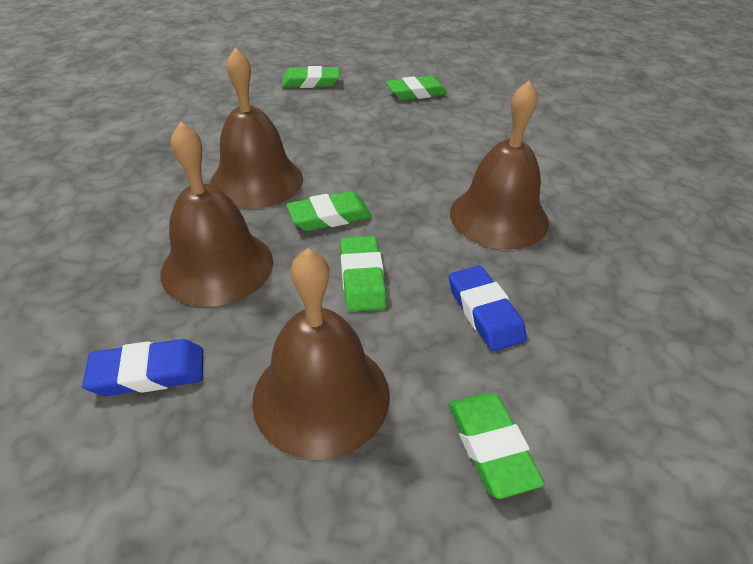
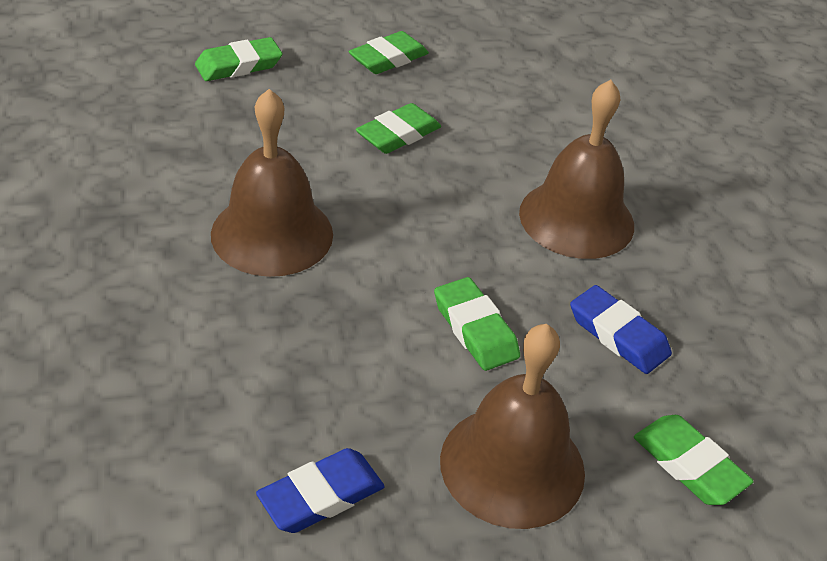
camera: 25 degrees left, 0 degrees up
(217, 266) = (306, 357): brown bell -> none
(329, 216) = (392, 262): green eraser -> green eraser (398, 134)

